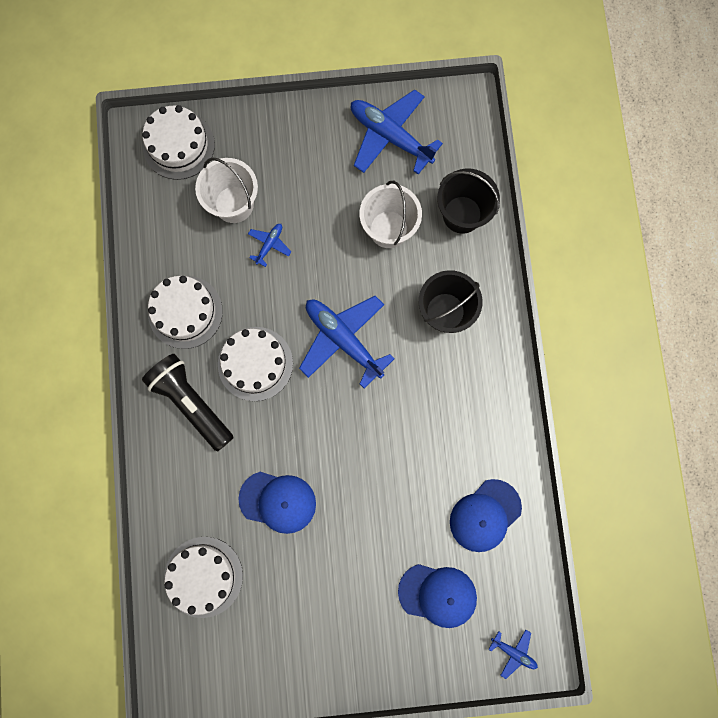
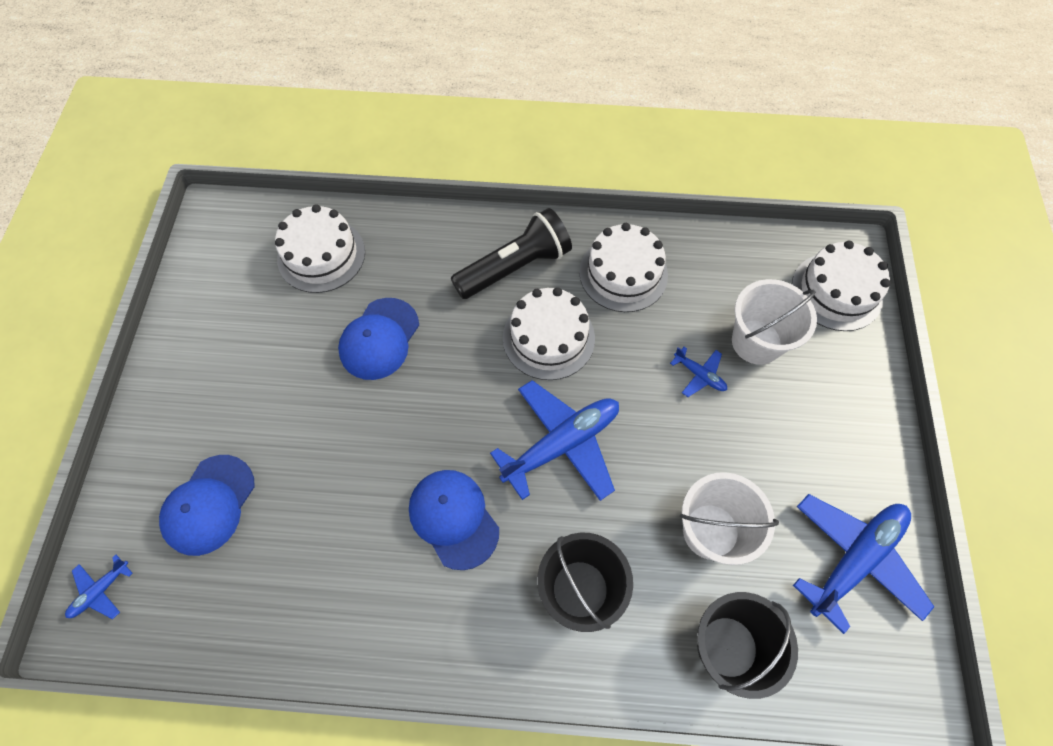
camera: 100 degrees right, 15 degrees down
(485, 515) = (285, 589): blue cap -> blue cap (453, 518)

